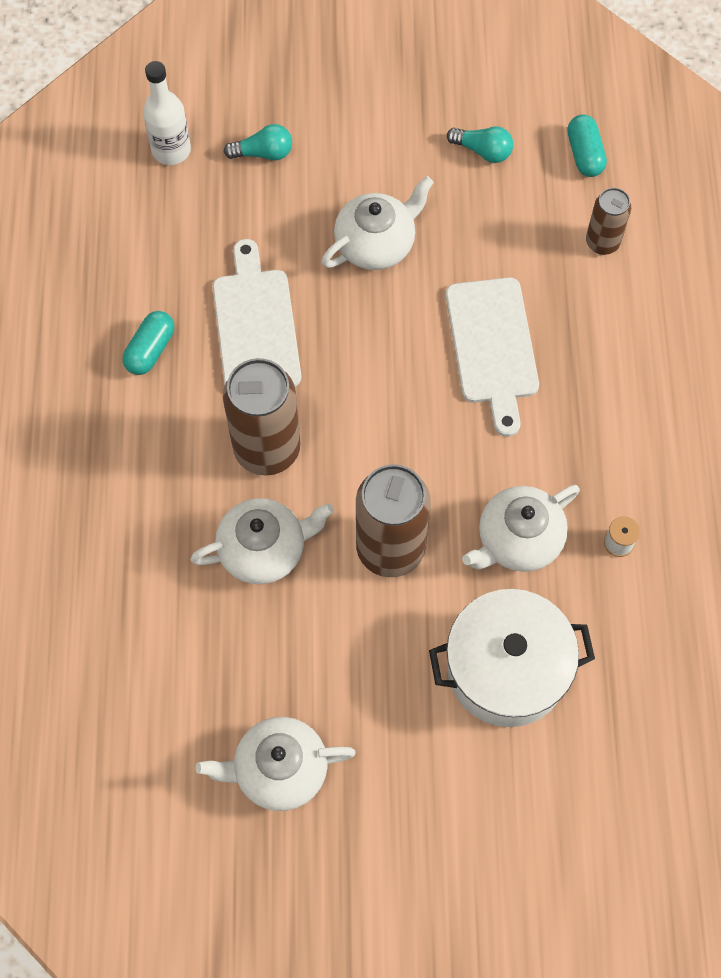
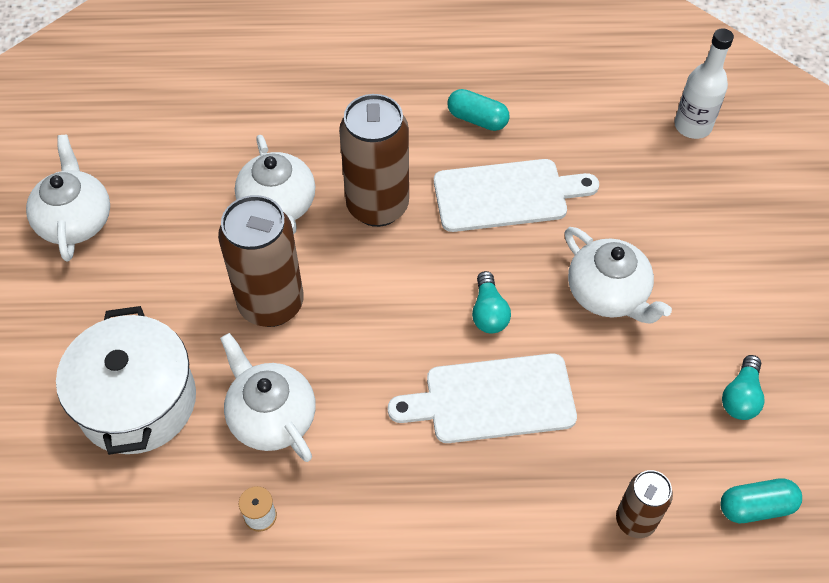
camera: 90 degrees right, 10 degrees down
(263, 153) = (702, 197): turquoise light bulb -> turquoise light bulb (488, 312)

